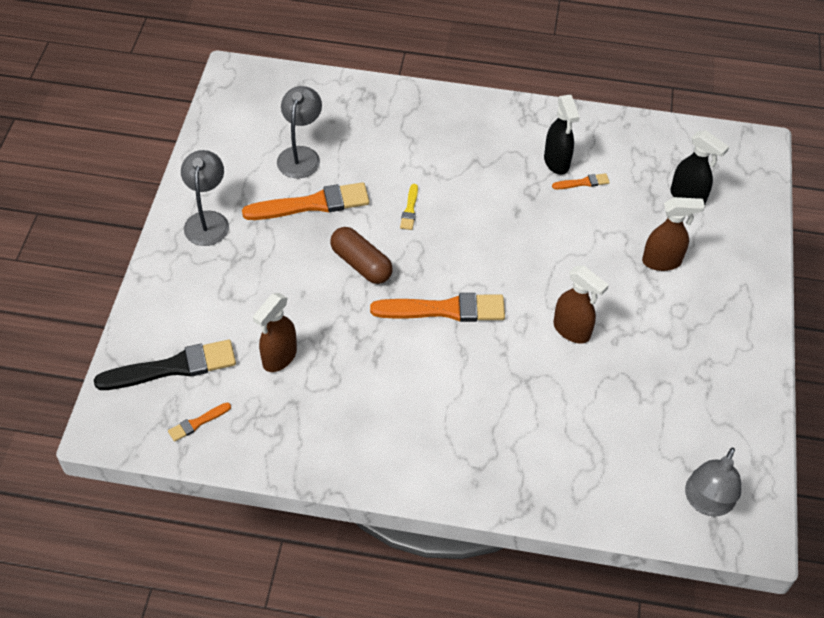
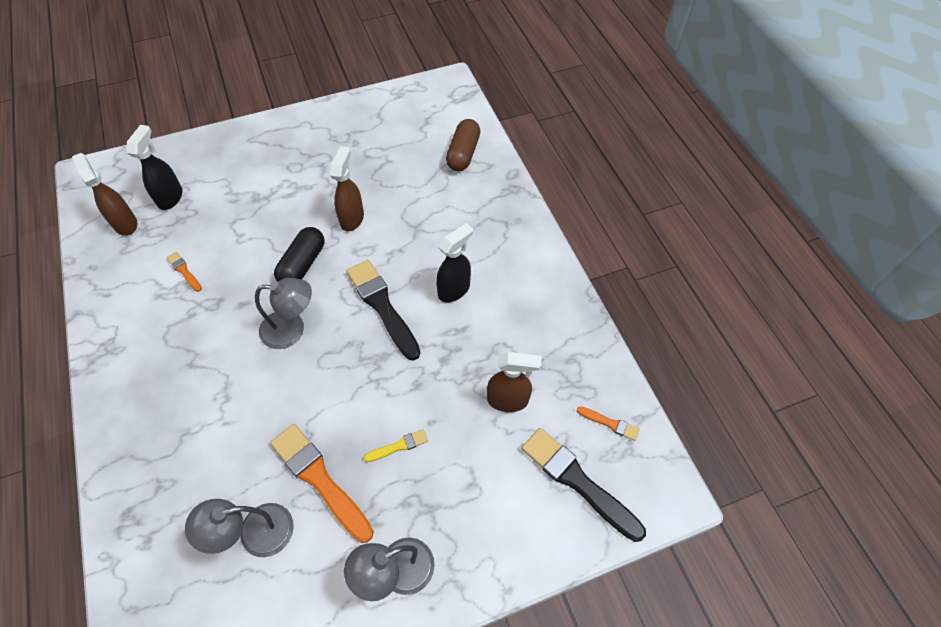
camera: 120 degrees left, 5 degrees up
(361, 264) = (370, 393): brown capsule -> brown capsule (463, 153)
(410, 209) = (283, 387): yellow brush -> yellow brush (399, 446)
(444, 310) = (382, 306): orange brush -> black brush
(535, 269) = (302, 264): none -> black capsule
(556, 162) = (165, 299): black spray bottle -> black spray bottle (454, 290)
(662, 261) = (251, 190): brown spray bottle -> brown spray bottle (125, 223)
(706, 503) = (444, 108): grey lamp -> grey lamp (292, 329)

